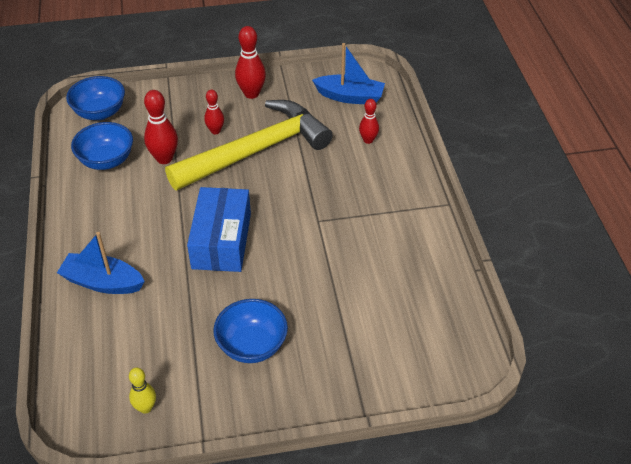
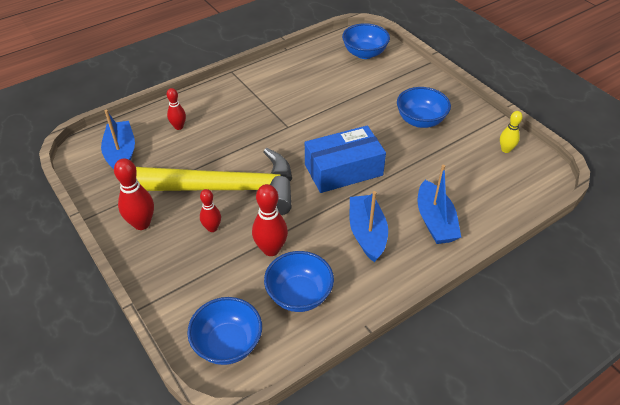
camera: 115 degrees left, 0 degrees up
(130, 226) = (367, 233): none -> blue boat
(257, 150) = (225, 188): yellow hammer -> yellow hammer turned 150 degrees clockwise
(425, 351) = (364, 53): none -> blue bowl

